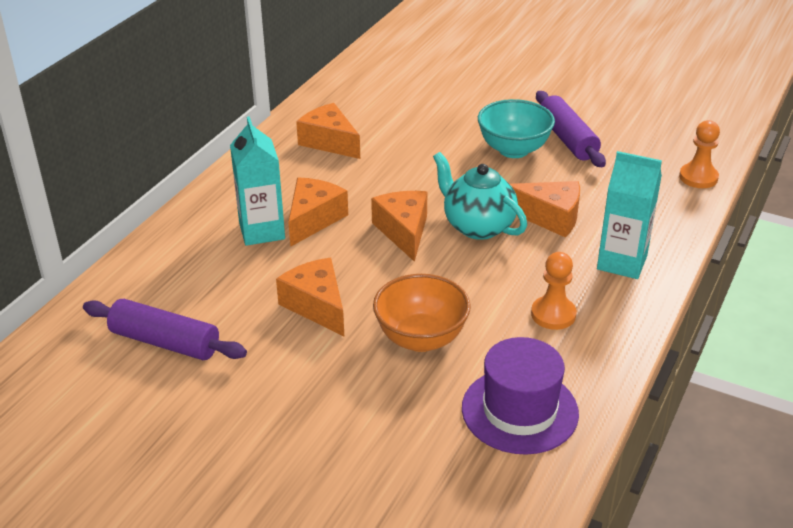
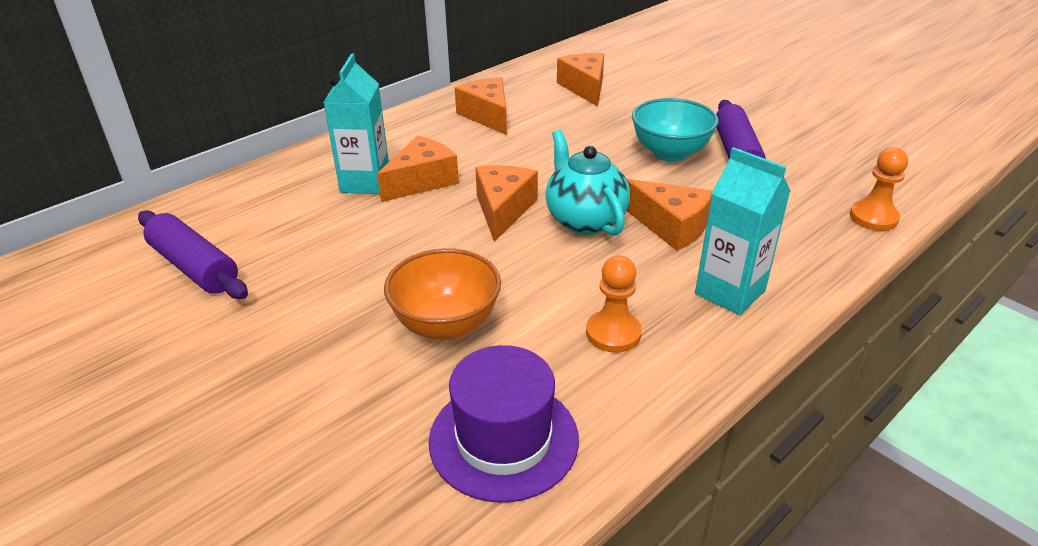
camera: 20 degrees right, 0 degrees up
(317, 306) = (363, 265): orange cheese -> orange cheese (584, 88)

